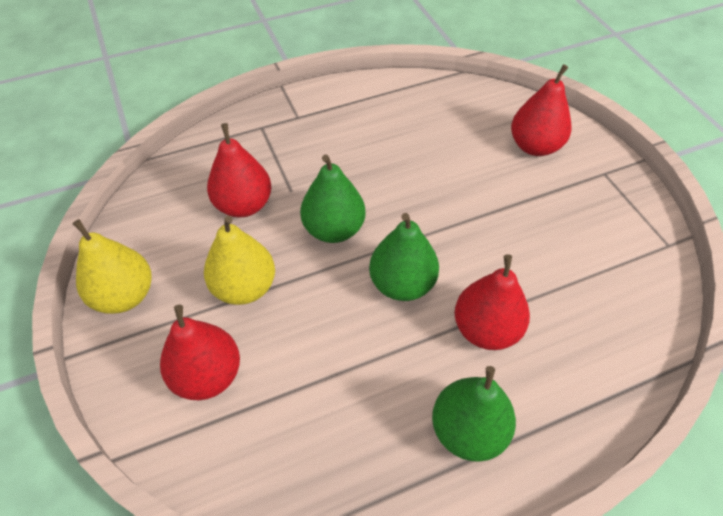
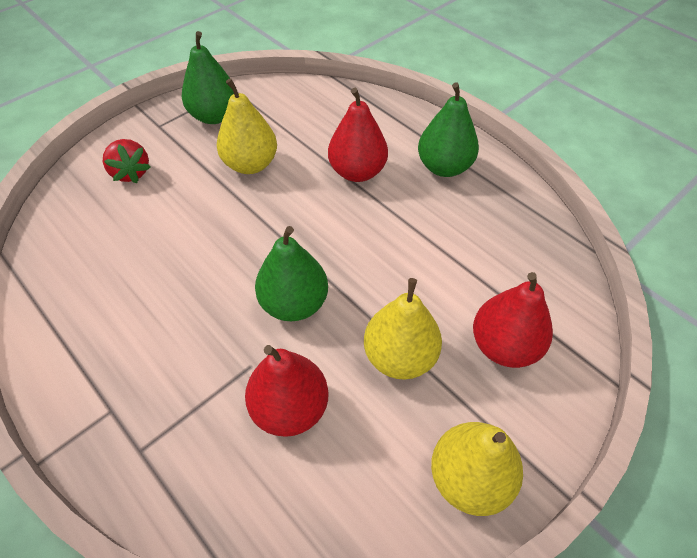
camera: 110 degrees left, 0 degrees up
(402, 284) = (337, 232): green pear -> green pear (214, 116)
(524, 235) = (250, 164): none -> yellow pear
(534, 146) = (131, 173): red pear -> red strawberry

